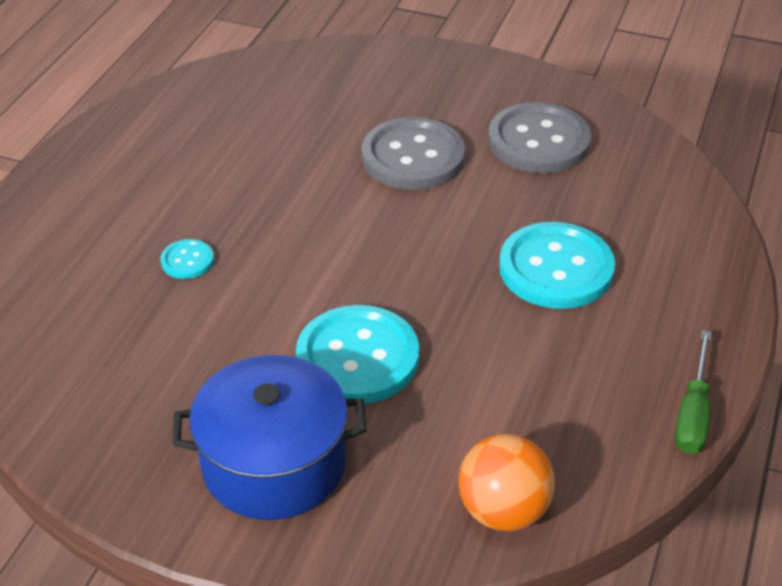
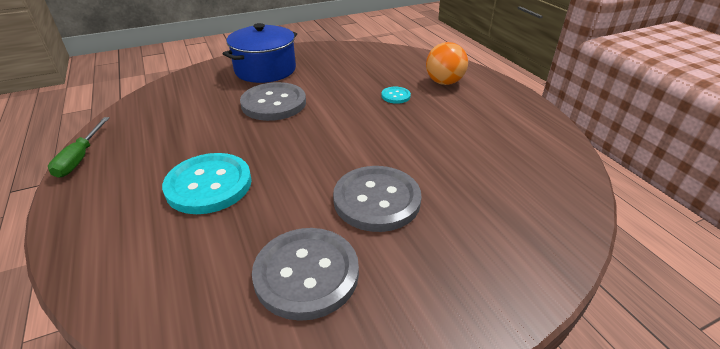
camera: 135 degrees right, 5 degrees down
(357, 358) = (274, 103): turquoise button -> grey button
(503, 511) = (162, 94): orange ball -> orange ball (444, 82)
(693, 413) = (80, 158): green screwdriver -> green screwdriver turned 150 degrees counterclockwise

